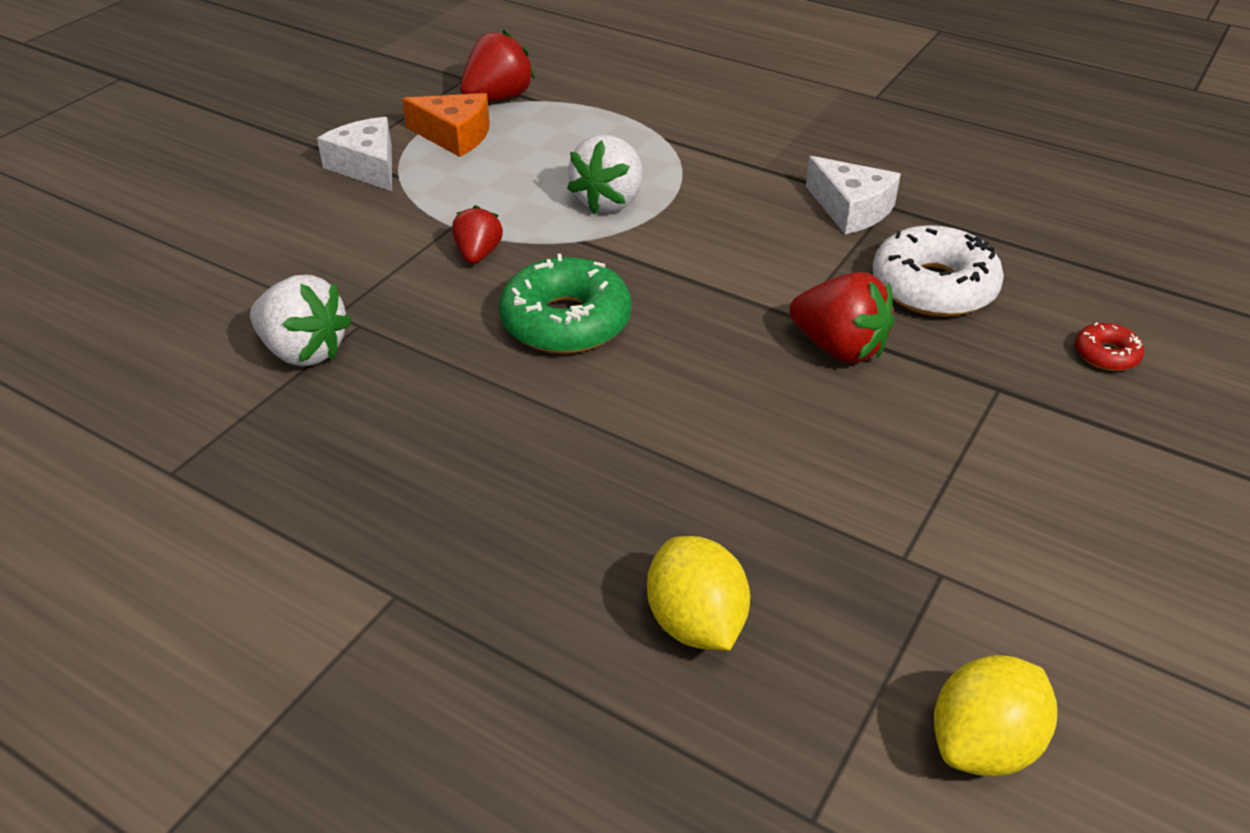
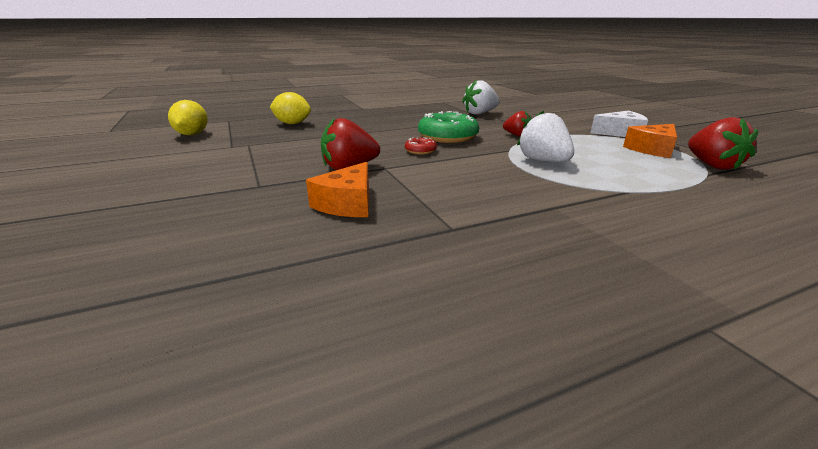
camera: 125 degrees right, 15 degrees down
(851, 209) = (463, 214): white cheese -> none
(933, 287) = (347, 203): white donut -> orange cheese
(1106, 355) = (206, 222): red donut -> red donut (420, 151)

